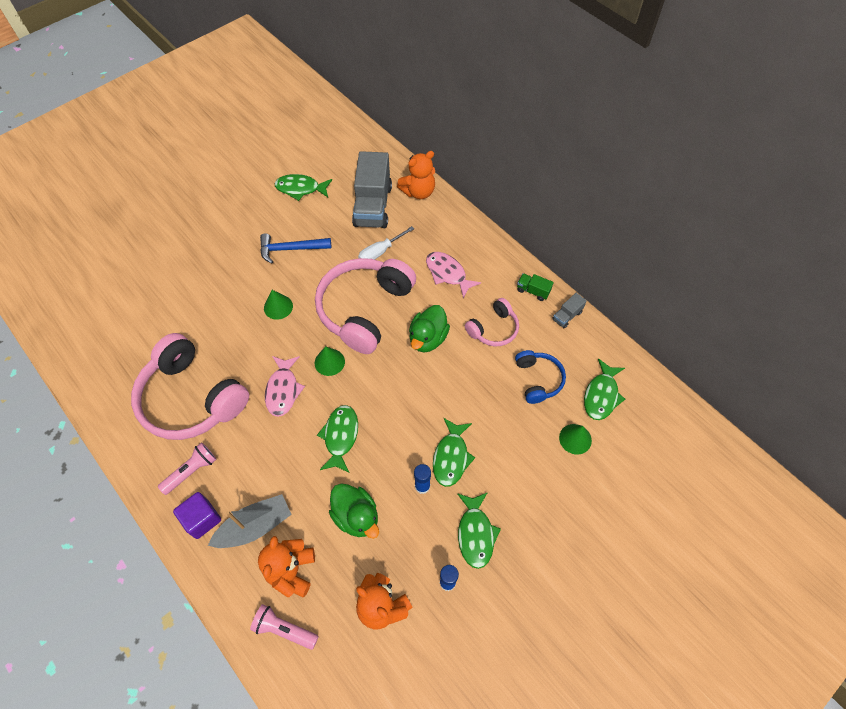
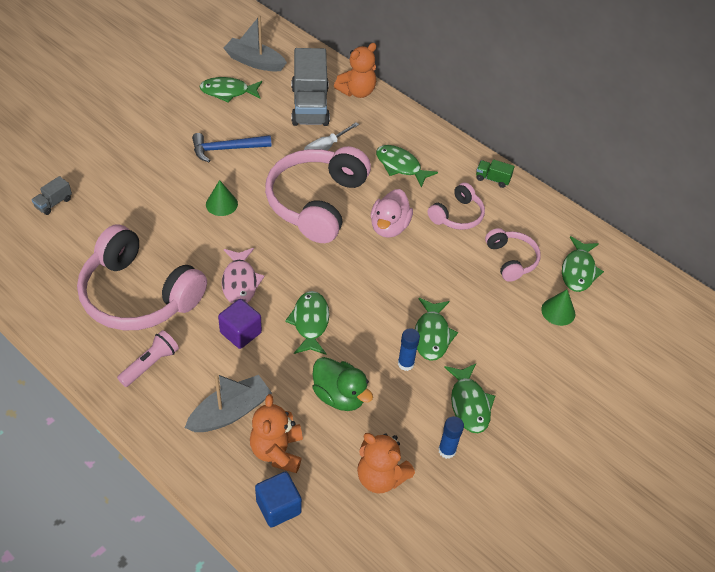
camera: 10 degrees left, 10 degrees down
(202, 519) = (170, 409): purple cube -> purple cube (241, 333)
(284, 629) = (278, 507): pink flashlight -> blue cube
(329, 157) = (254, 62): none -> grey boat
(329, 362) = (286, 253): green cone -> none
(428, 338) = (389, 227): green duck -> pink duck
(448, 273) = (400, 166): pink fish -> green fish
(538, 380) = (511, 260): blue headphones -> pink headphones
(567, 316) = (531, 200): grey truck -> grey truck (54, 203)

